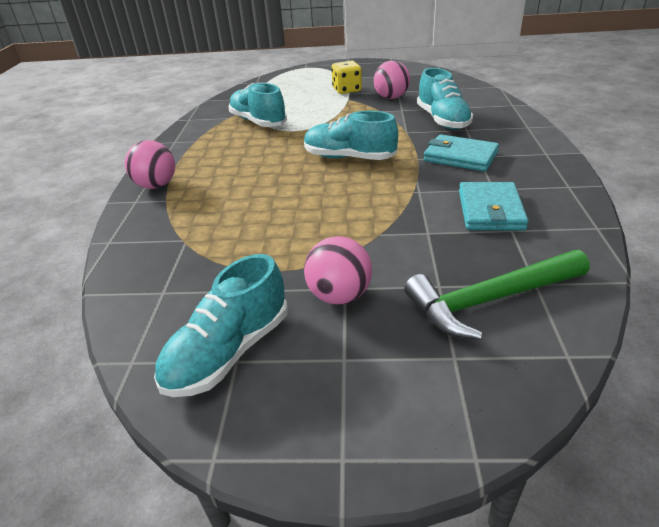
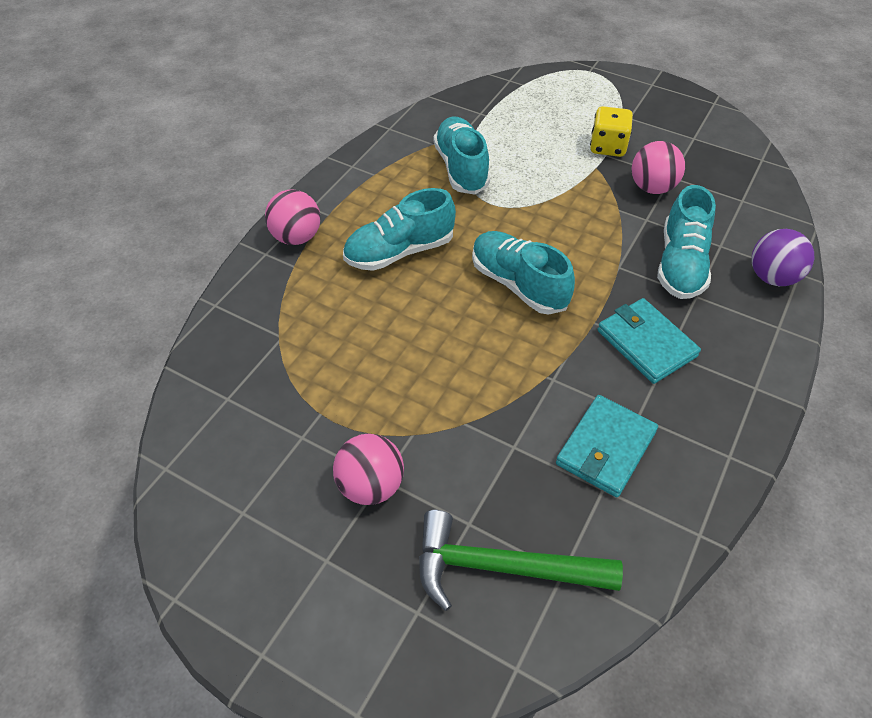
camera: 25 degrees right, 15 degrees up
(229, 352) = (242, 500): turquoise shoe -> turquoise shoe (399, 251)
(500, 110) = (772, 277): none -> purple ball

